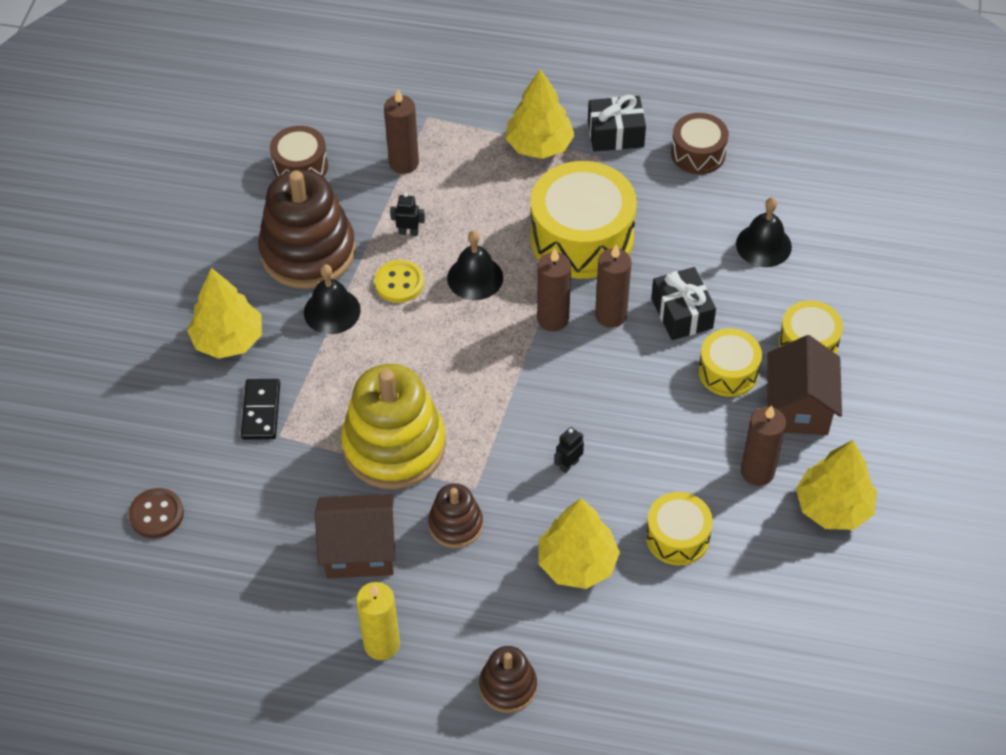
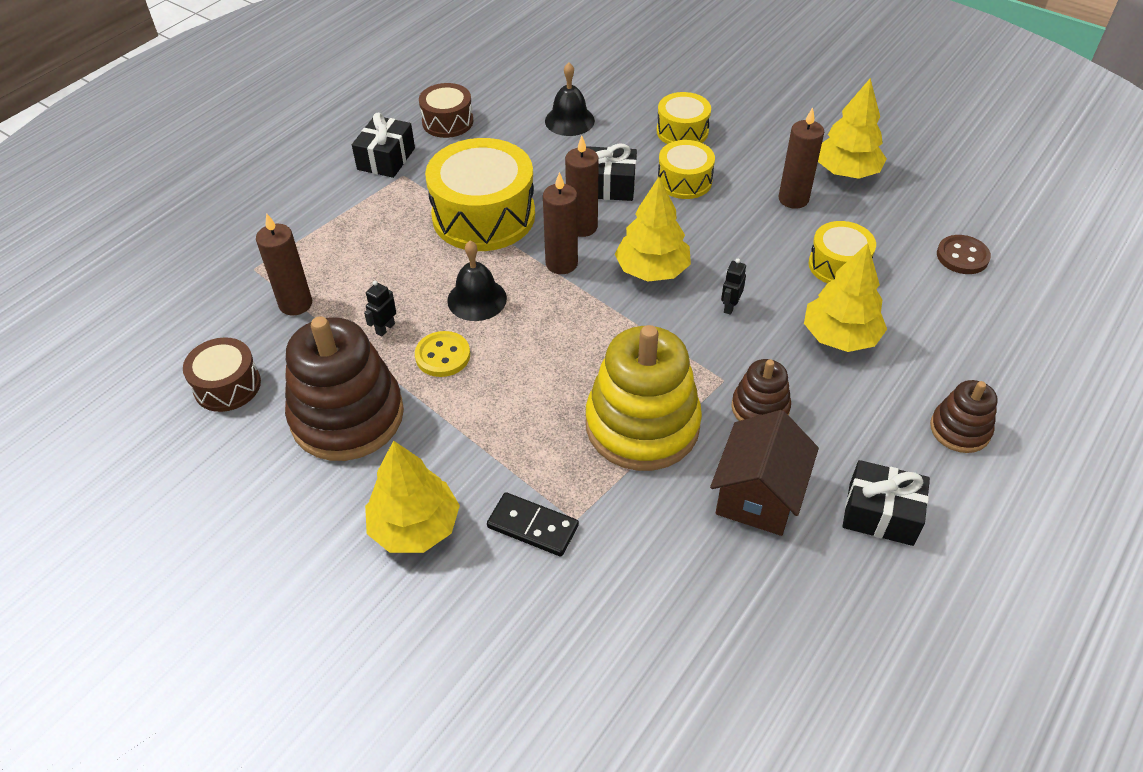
camera: 65 degrees left, 5 degrees down
(156, 514) = (622, 681): brown button -> brown button (962, 256)
(332, 311) = (440, 421): black bell -> none
(381, 644) = (880, 514): yellow candle -> black gift
(539, 145) = (357, 207): yellow tree -> yellow tree (652, 270)
(569, 465) = (730, 307): black robot -> black robot turned 45 degrees clockwise
(798, 407) = (741, 157): brown house -> none

